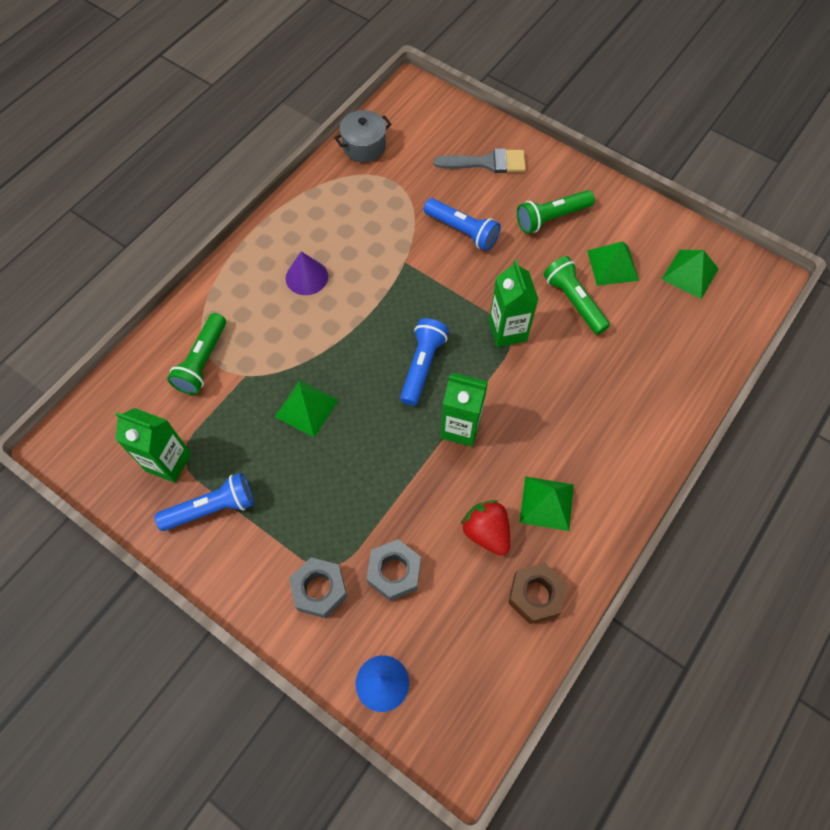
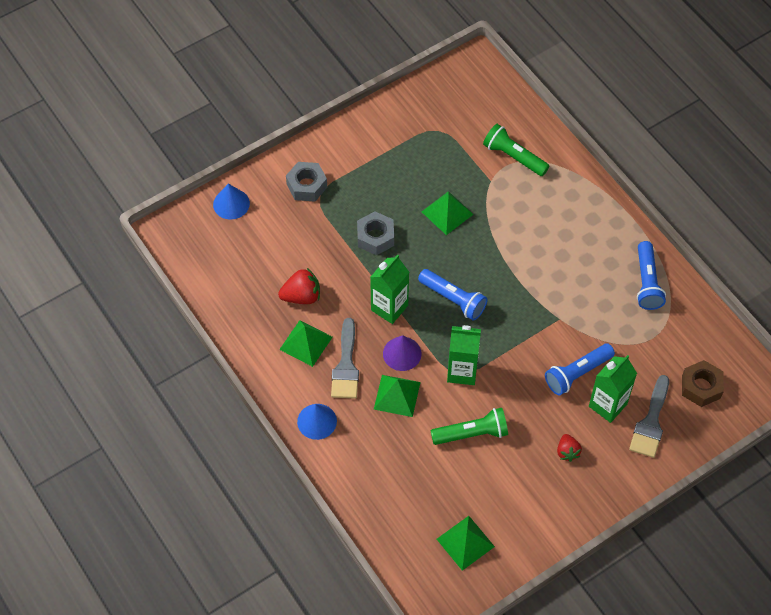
camera: 110 degrees right, 5 degrees down
(168, 462) = (437, 121): green carton -> green carton (607, 405)
(212, 508) = (391, 138): blue flashlight -> blue flashlight (647, 282)
(306, 277) = (569, 243): purple cone -> purple cone (402, 353)
(364, 146) = (702, 326): grey pot -> none
(394, 572) = (299, 231): grey nut -> grey nut (375, 237)
(535, 595) = (244, 310): brown nut -> brown nut (701, 387)
(551, 218) = (567, 452): green flashlight -> red strawberry
(555, 448) = (346, 365): none -> grey brush
(612, 265) = (498, 481): green pyramid -> green pyramid (397, 395)
(637, 454) = (317, 421): none -> blue cone

